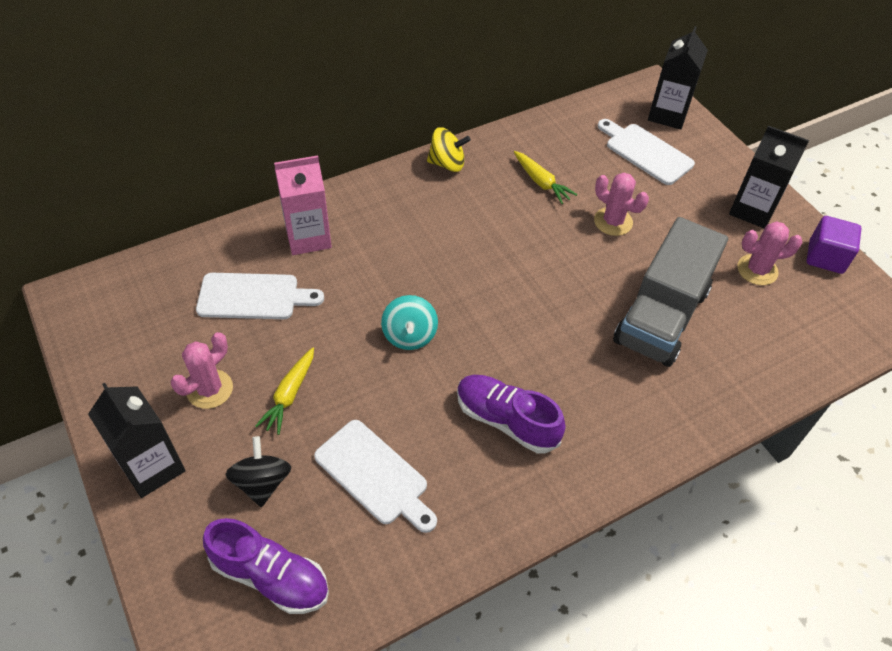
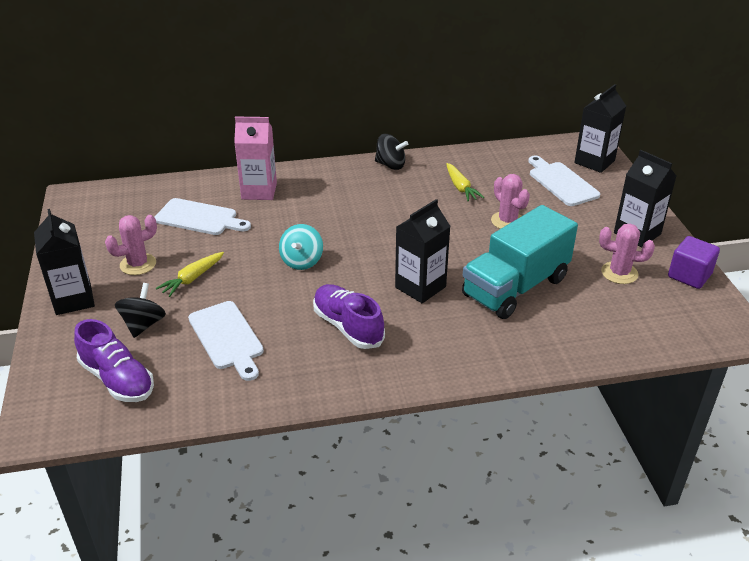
camera: 20 degrees right, 15 degrees down
(447, 164) = (390, 165): yellow spinning top -> black spinning top
(560, 341) = (420, 287): none -> black carton
(661, 316) = (515, 287): grey truck -> turquoise truck

